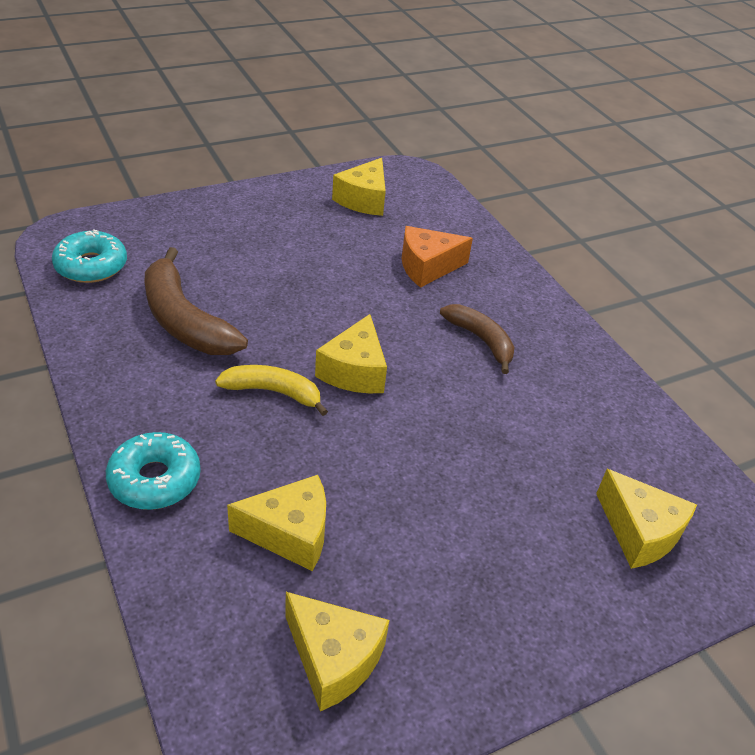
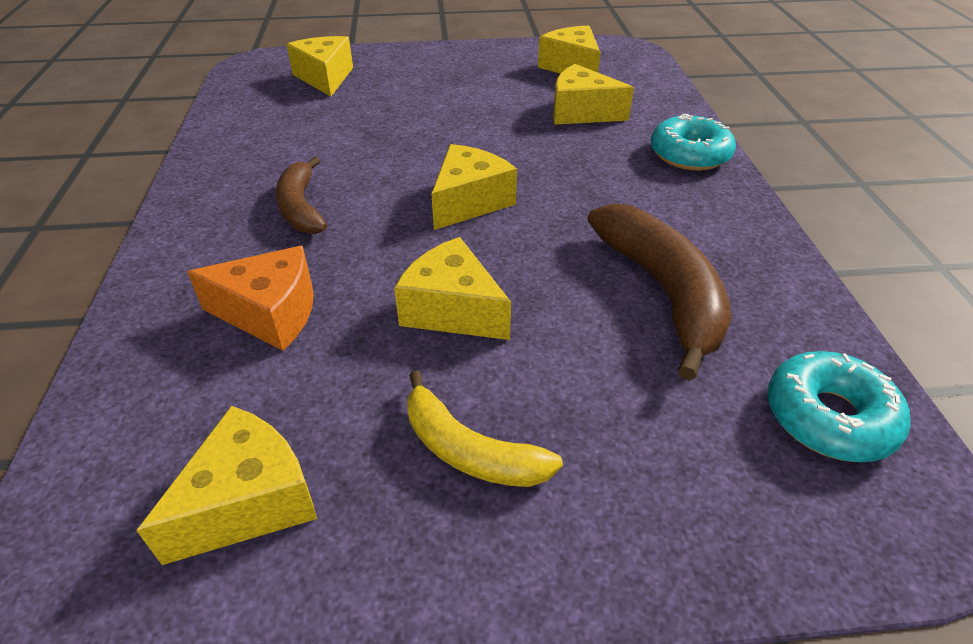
camera: 155 degrees left, 0 degrees up
(273, 392) = (566, 197): yellow banana -> yellow banana (469, 450)
(321, 286) = (452, 310): none -> yellow cheese

